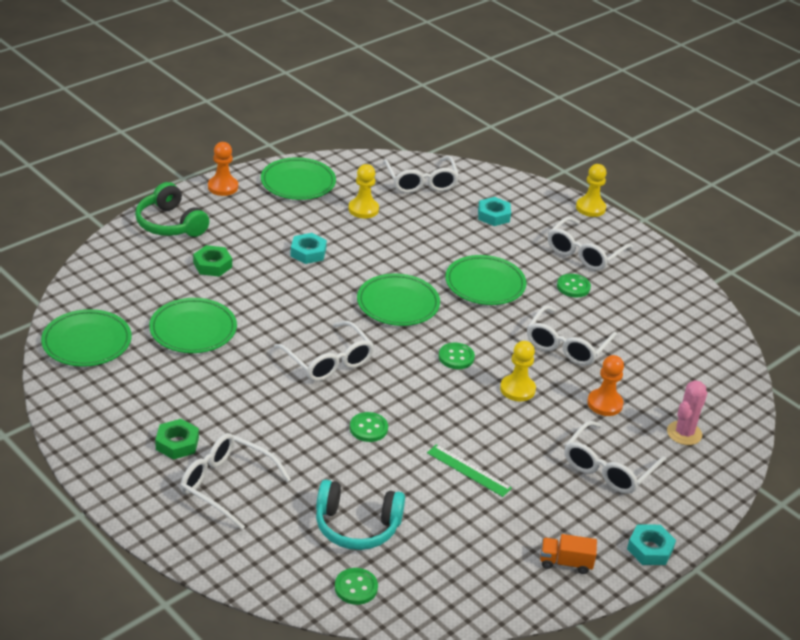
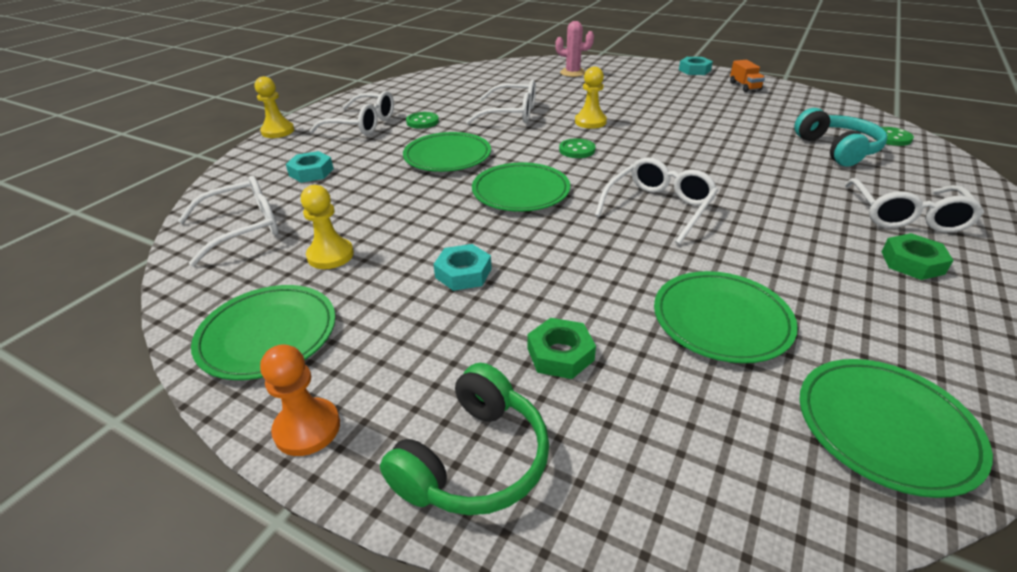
camera: 105 degrees left, 0 degrees up
(368, 428) = (723, 167): green button -> none
(469, 470) = (709, 123): green ruler -> none
(604, 404) = (570, 94): orange pawn -> none
(608, 468) = (638, 86): white glasses -> none

